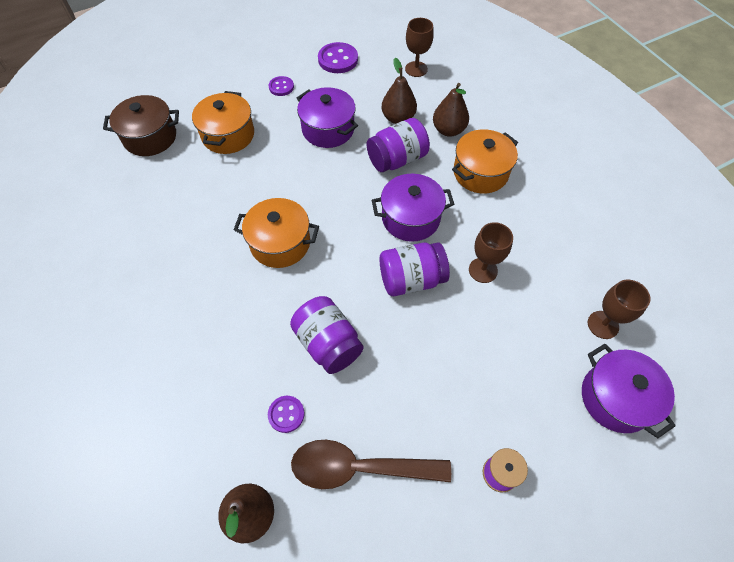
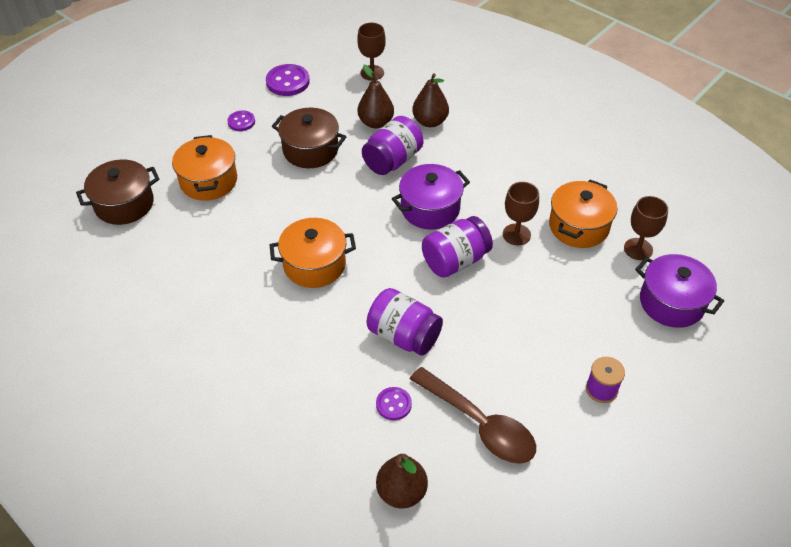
camera: 20 degrees left, 10 degrees down
(328, 129) = (310, 150): purple pot -> brown pot
(359, 468) = (480, 424): brown spoon -> brown spoon turned 120 degrees counterclockwise
(480, 173) = (477, 152): orange pot -> orange pot (578, 226)

